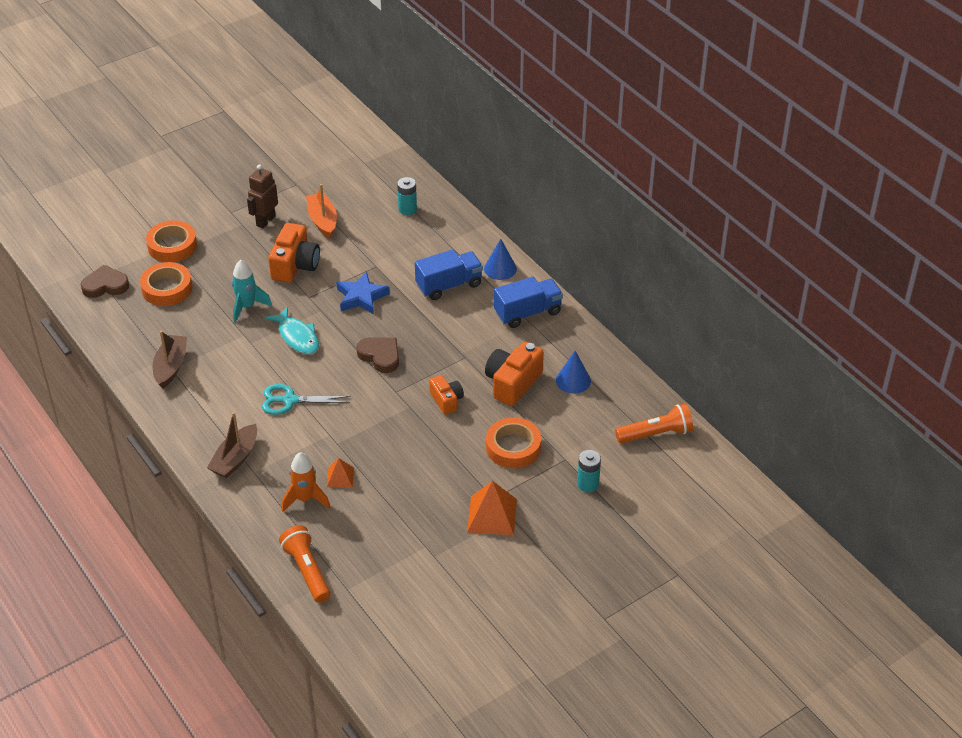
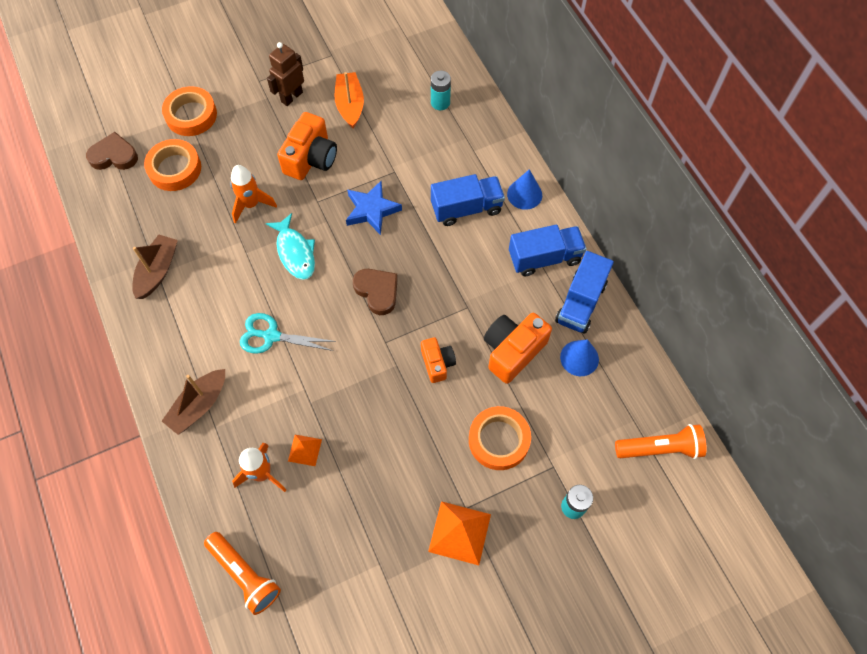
camera: 10 degrees right, 20 degrees up
(247, 306) = (251, 204): turquoise rocket -> orange rocket
(307, 570) = (245, 575): orange flashlight -> orange flashlight turned 150 degrees clockwise
(566, 341) = (580, 302): none -> blue truck

